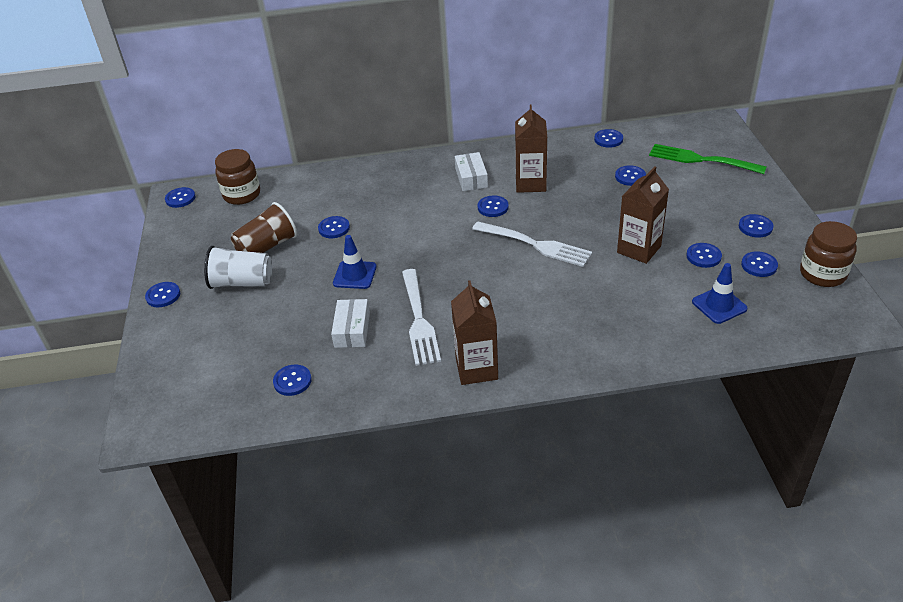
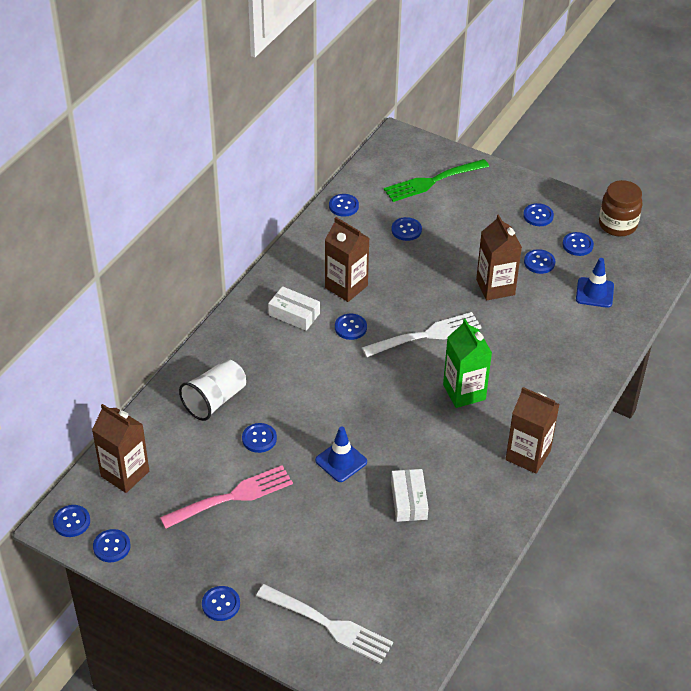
camera: 55 degrees left, 5 degrees up
(242, 195) = (125, 474): brown jar -> brown carton
(242, 282) = (266, 539): white cup -> white cup (215, 400)
(267, 247) = (232, 497): brown cup -> pink fork
(292, 381) = (431, 569): blue button -> blue button (111, 546)
(352, 330) = (409, 500): white box -> white box turned 45 degrees clockwise
(419, 320) = (440, 455): white fork -> white fork (329, 625)
(501, 296) = (464, 392): none -> green carton

